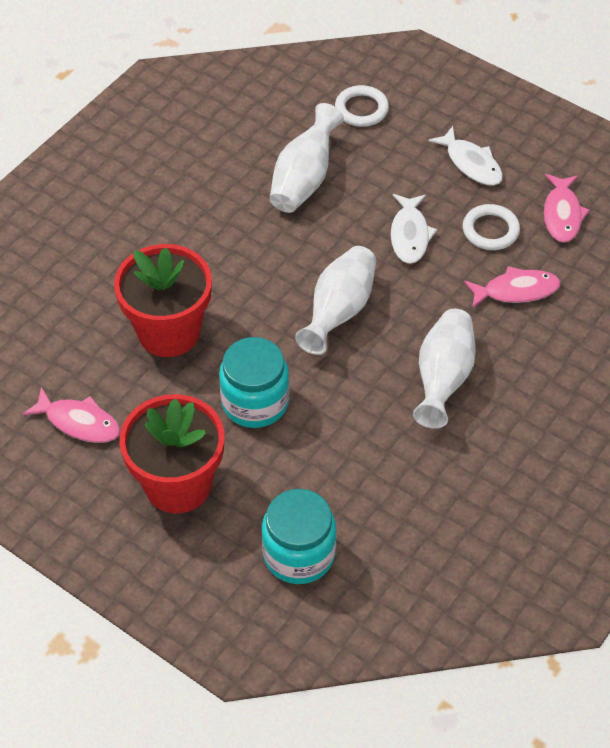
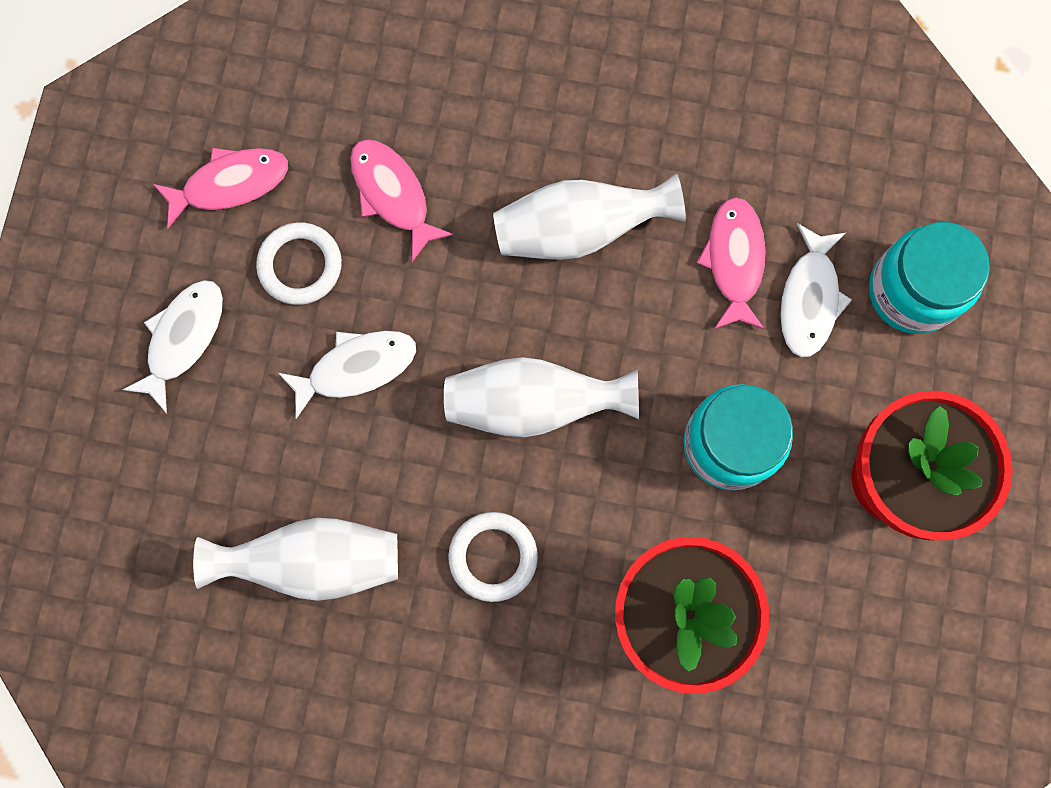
camera: 115 degrees left, 25 degrees up
(79, 422) = (874, 655): pink fish -> pink fish (734, 261)
(327, 489) = (809, 298): none -> white fish
(361, 109) = (135, 541): white ring -> white ring (493, 557)

